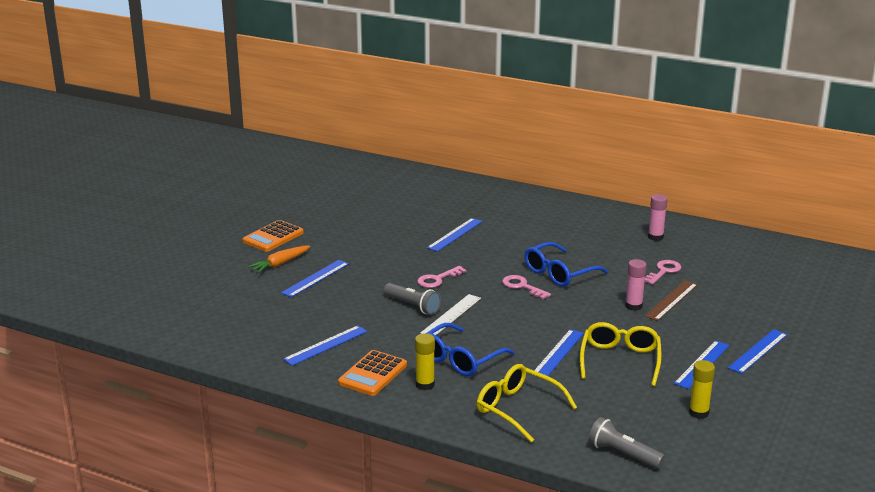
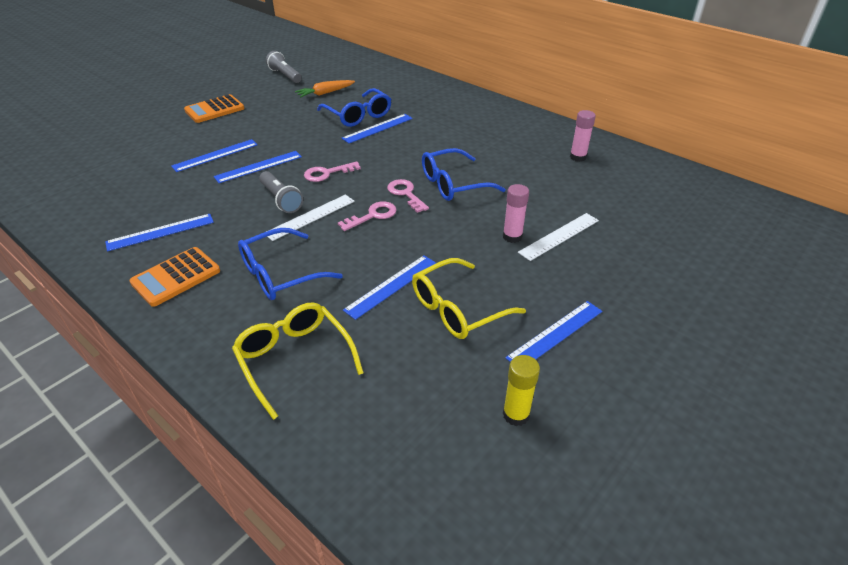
camera: 15 degrees right, 15 degrees up
(280, 264) = (197, 136): orange carrot -> orange carrot (325, 93)
(425, 384) = (218, 302): yellow glue stick -> none
(426, 225) = (358, 115): none -> blue glasses
(620, 360) = (457, 309): yellow glasses -> yellow glasses turned 150 degrees counterclockwise
(623, 454) = (378, 468): grey flashlight -> grey flashlight (285, 75)
(663, 271) = (567, 198): pink key -> pink key (372, 216)
(671, 300) = (559, 236): brown ruler -> white ruler
(757, 351) = (635, 326): blue ruler -> blue ruler (258, 166)

